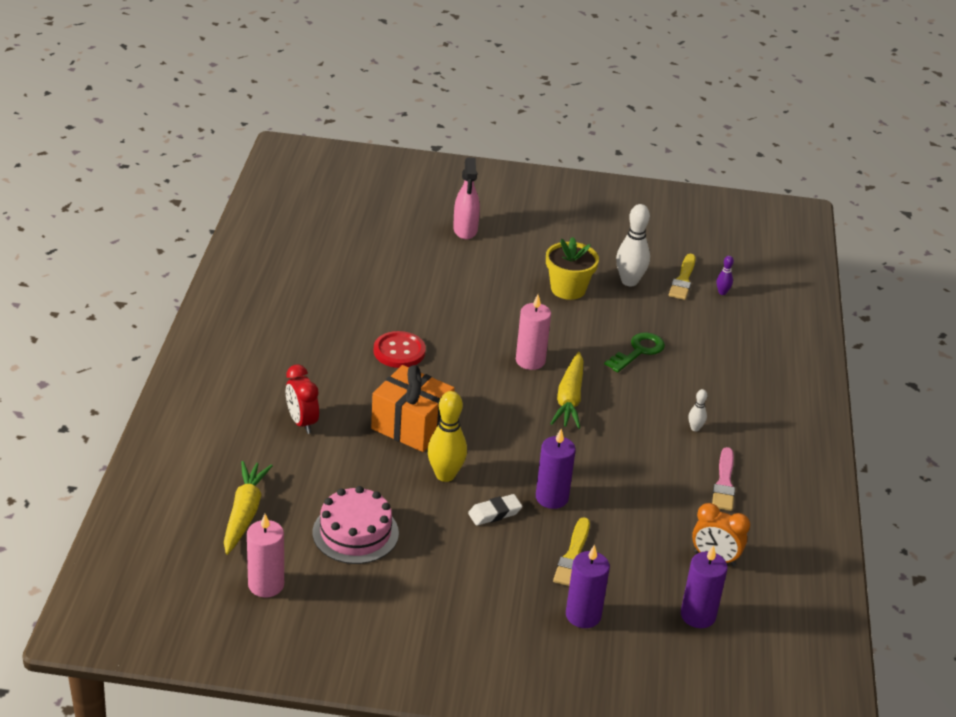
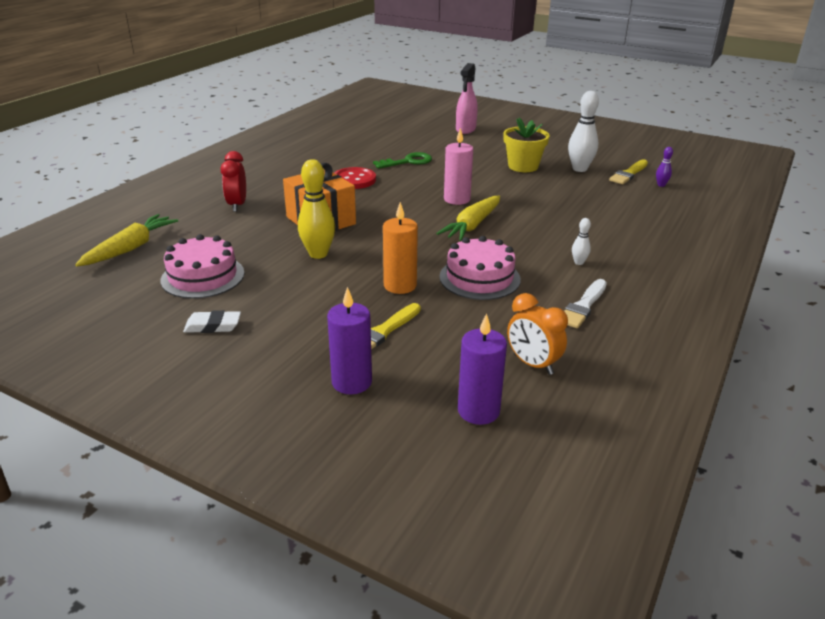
camera: 25 degrees right, 5 degrees down
(266, 585) = (90, 296): pink candle -> none
(494, 513) = (337, 286): white eraser -> white eraser (213, 326)
(552, 498) = (400, 285): purple candle -> orange candle
(617, 470) = (479, 278): none -> pink cake
(638, 351) = (558, 207): green key -> green key (408, 162)
(724, 483) = (583, 306): pink brush -> white brush

